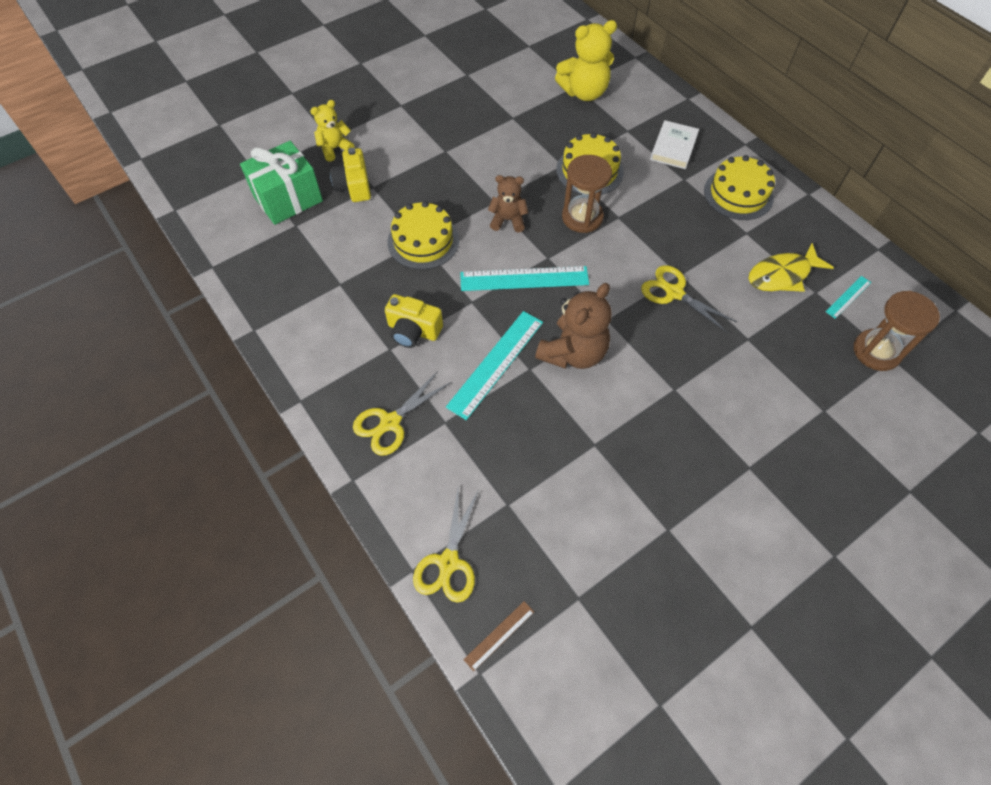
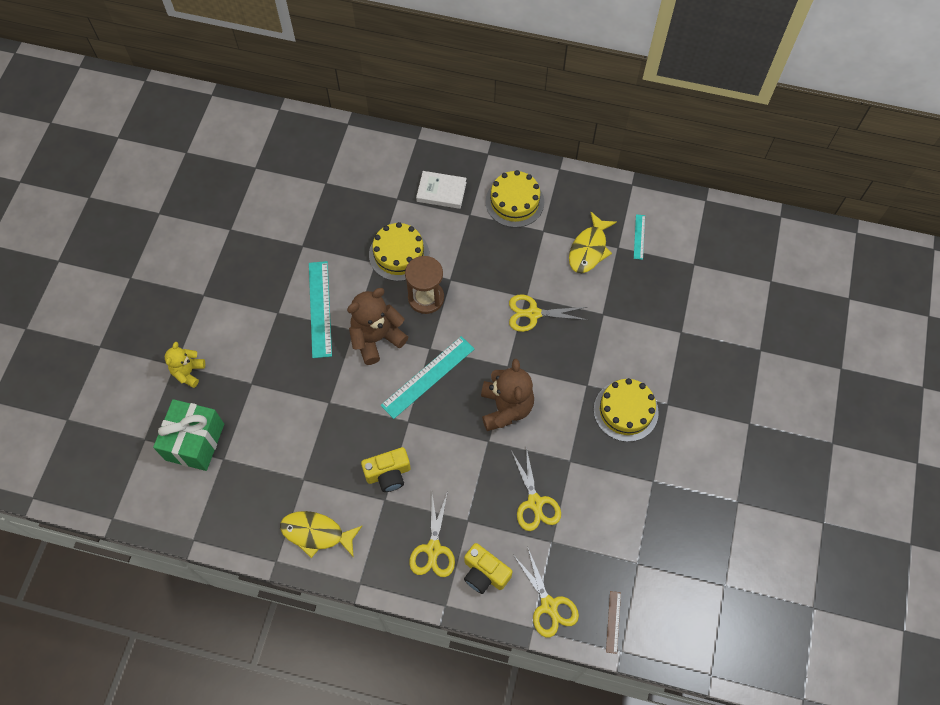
camera: 40 degrees left, 5 degrees up
(307, 333) = (316, 533): none -> yellow fish
(354, 186) = (236, 393): yellow camera -> yellow camera (484, 573)
(423, 241) = (331, 400): yellow cake -> yellow cake (625, 411)
(495, 363) = (463, 454): turquoise ruler -> turquoise ruler (320, 309)
(508, 220) = (376, 338): brown teddy bear -> brown teddy bear, size x1.65
(524, 455) = (535, 502): none -> yellow scissors
(584, 92) = (337, 185): yellow teddy bear -> none
(673, 148) = (441, 192): white book -> white book turned 60 degrees counterclockwise
(876, 351) = (681, 266): brown hourglass -> none

